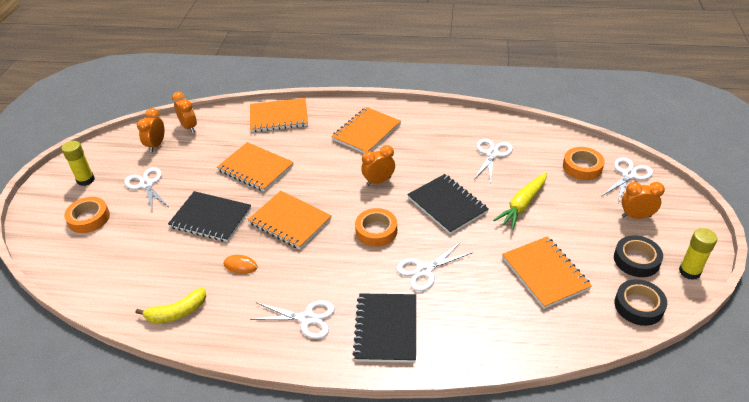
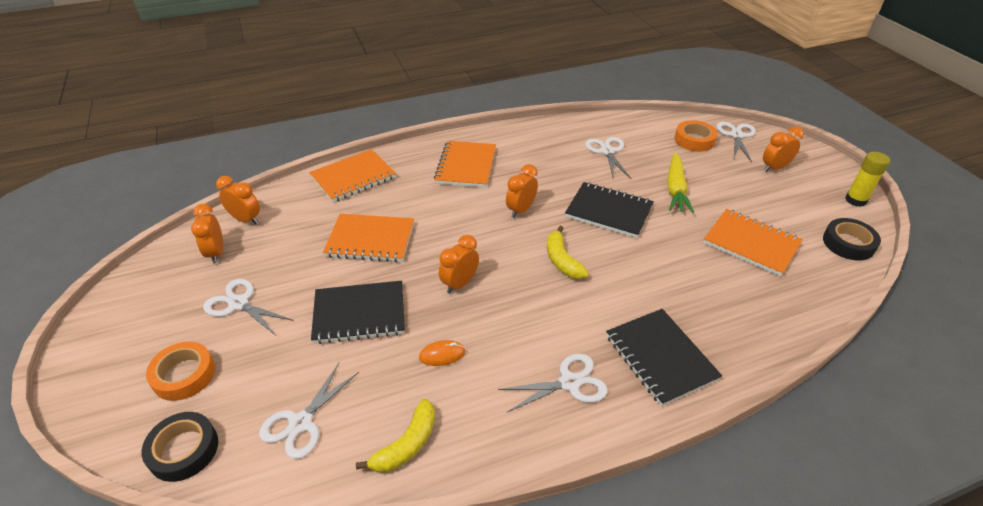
camera: 30 degrees left, 0 degrees up
(85, 180) = (141, 327): yellow glue stick -> none
(290, 221) = (460, 283): orange notebook -> orange clock
(376, 231) = (562, 260): orange tape -> yellow banana
(424, 270) = (644, 282): white scissors -> white scissors (301, 423)
(636, 260) = (809, 205): black tape -> black tape (184, 450)

